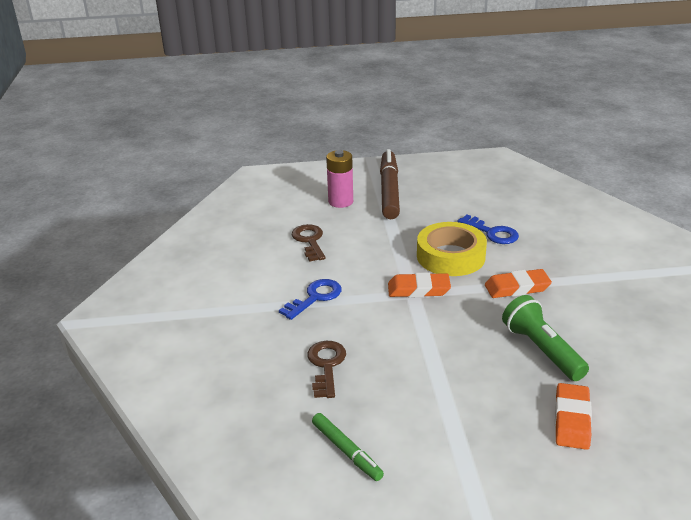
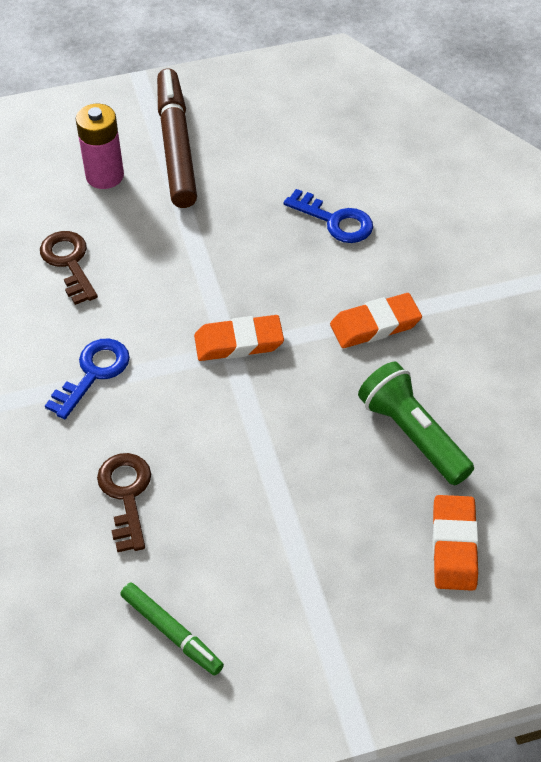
camera: 10 degrees left, 20 degrees up
(450, 256) = (279, 274): yellow tape -> none

